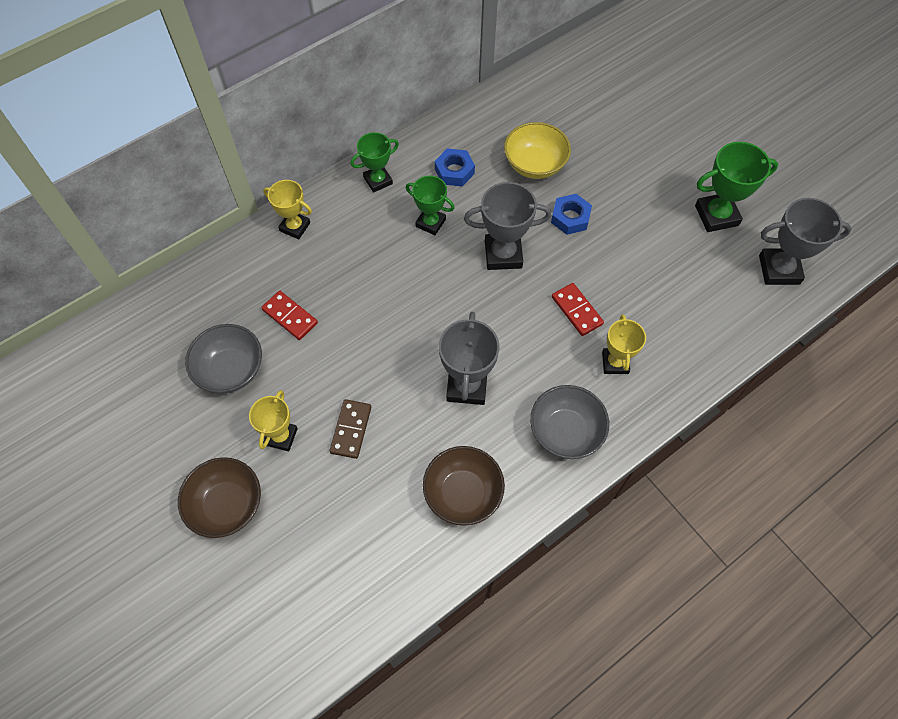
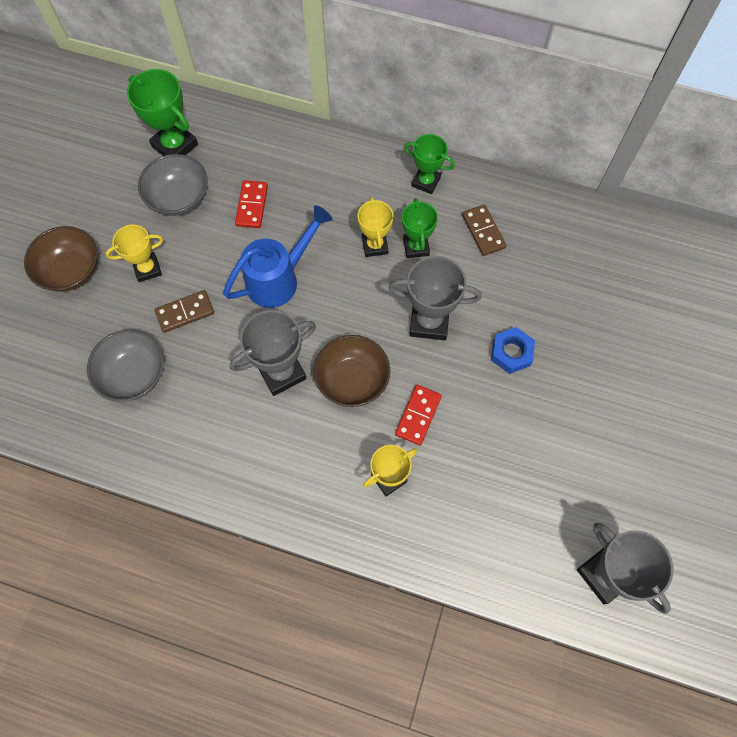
camera: 55 degrees right, 5 degrees up
(295, 227) = (334, 154): yellow trophy -> yellow trophy (375, 245)
(378, 337) = (279, 279): none -> blue watering can
(454, 171) = (483, 231): blue nut -> brown domino
(463, 493) = (184, 429): brown bowl -> brown bowl (352, 380)
(503, 254) = (429, 322): grey trophy -> grey trophy turned 45 degrees counterclockwise
(535, 164) = (544, 289): yellow bowl -> none
(565, 431) = (292, 476): grey bowl -> grey bowl (134, 375)
(716, 215) = (620, 480): green trophy -> green trophy (175, 145)

